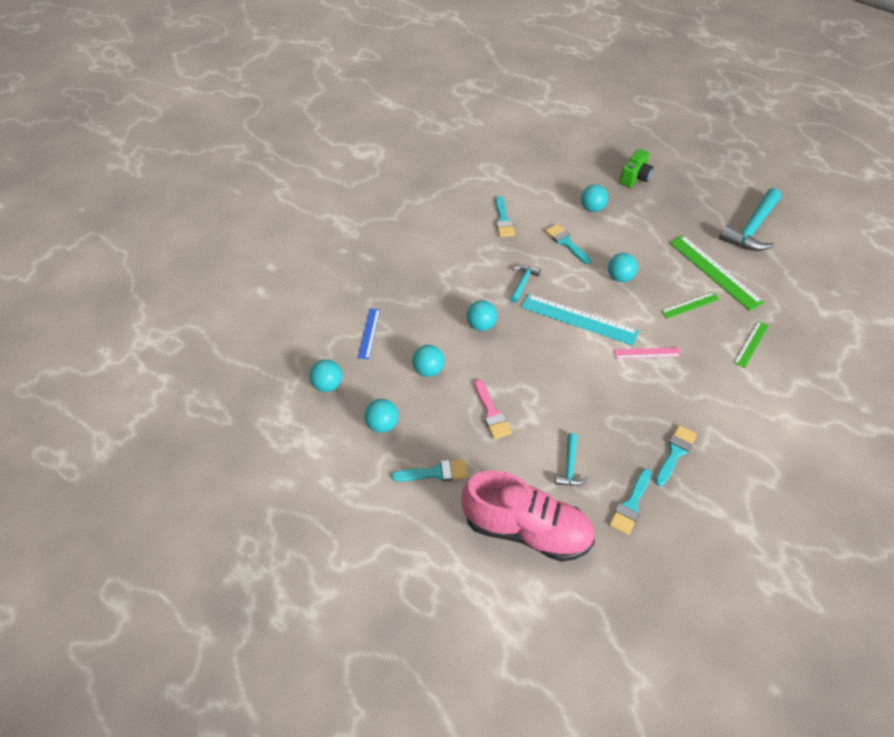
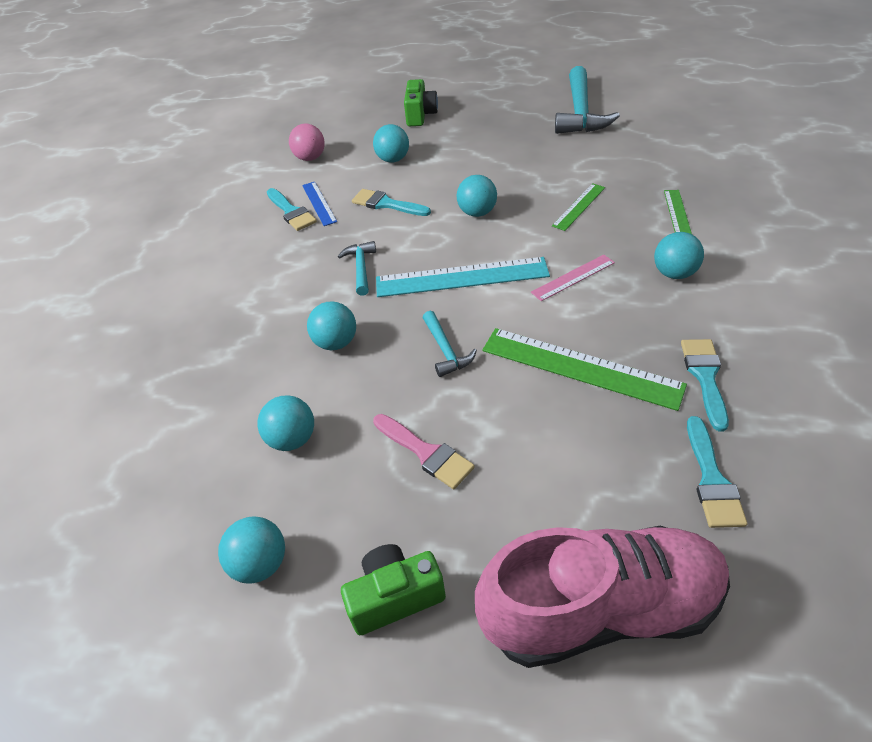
camera: 25 degrees left, 5 degrees down
(327, 385) = (131, 546): turquoise ball -> turquoise ball (674, 273)
(369, 333) = (169, 431): blue ruler -> blue ruler (319, 203)
(435, 473) = (395, 596): turquoise brush -> green camera
(538, 181) = (310, 158): none -> pink ball
(569, 466) = (589, 470): turquoise hammer -> turquoise hammer (445, 350)
(715, 271) = (577, 164): green ruler -> green ruler (580, 367)

